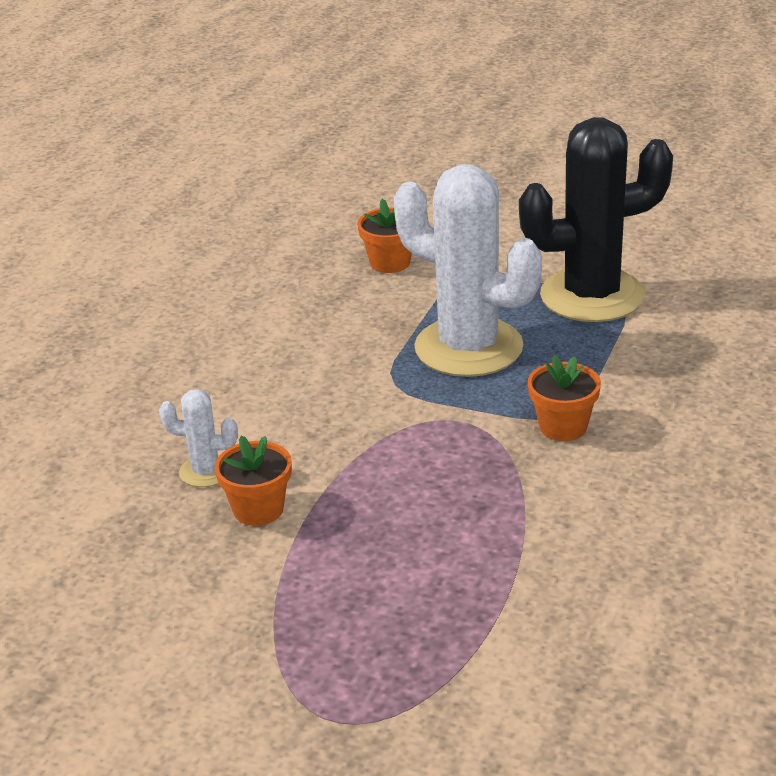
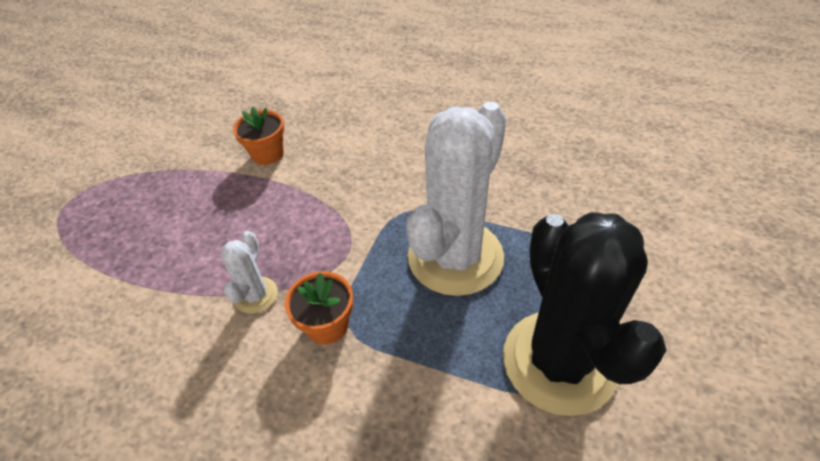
camera: 90 degrees right, 15 degrees up
(205, 471) = (312, 128): white cactus -> white cactus (256, 295)
(390, 262) = (593, 200): orange flower pot -> none

